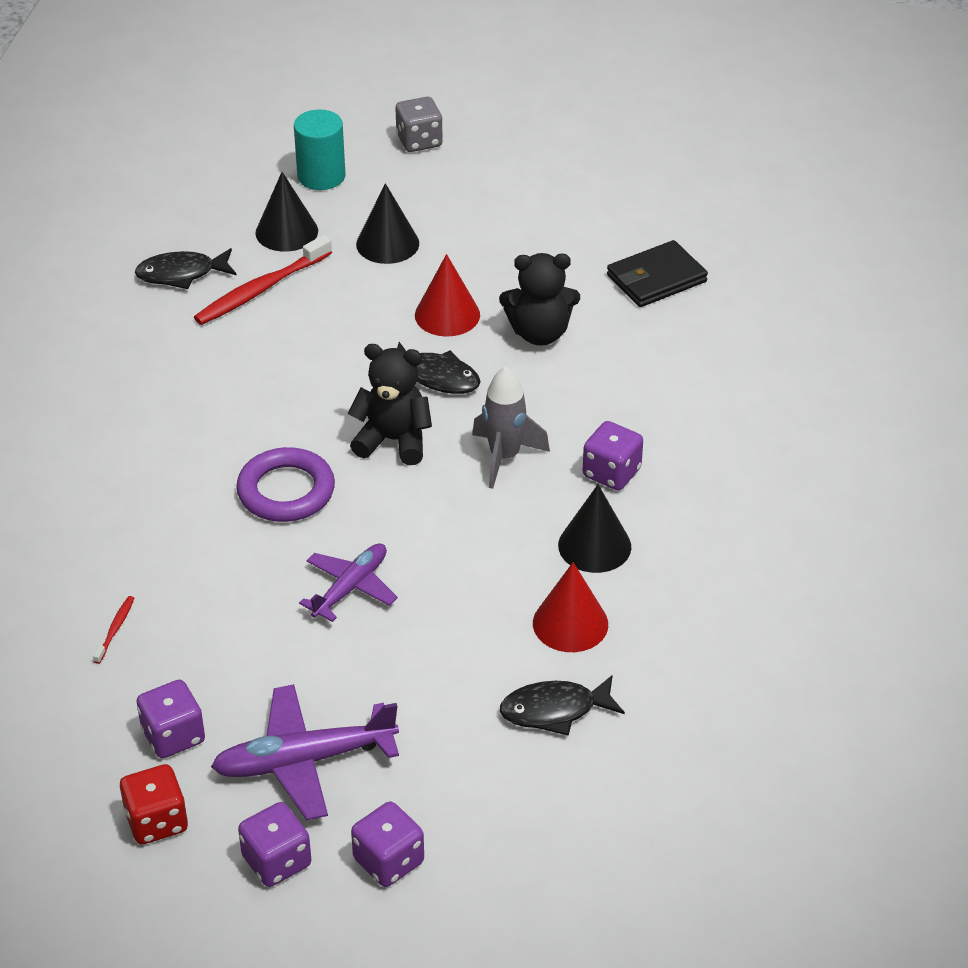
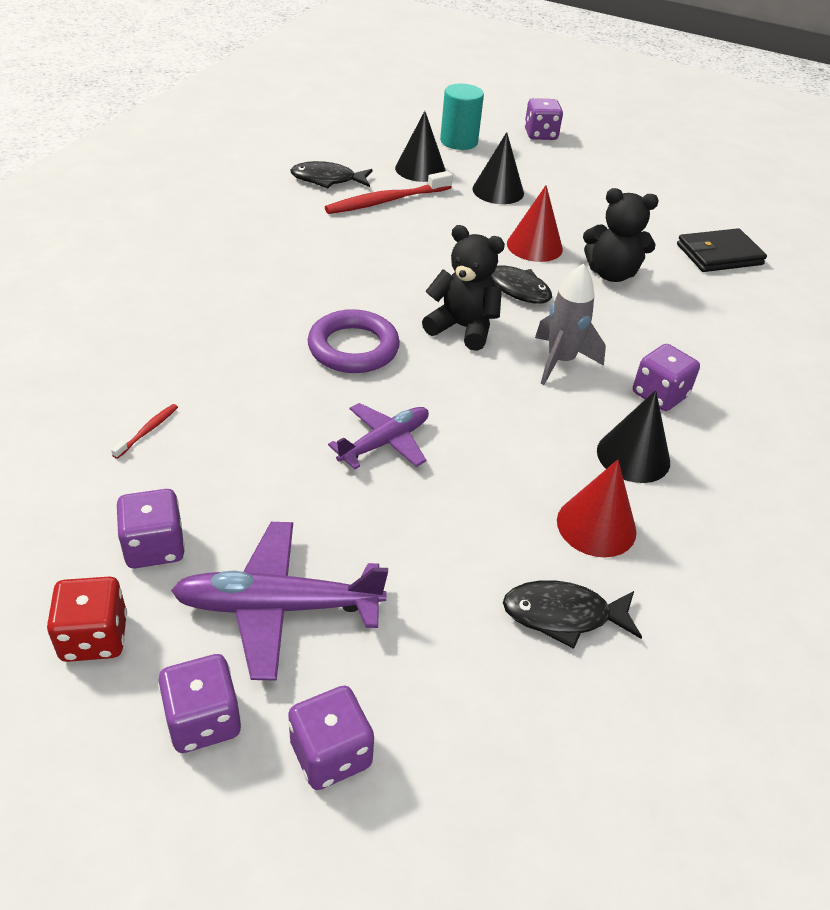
camera: 10 degrees right, 0 degrees up
(419, 141) = (540, 135): grey dice -> purple dice

